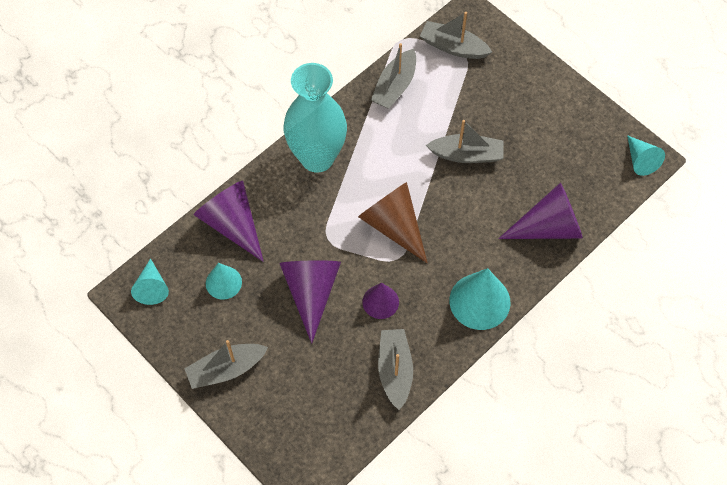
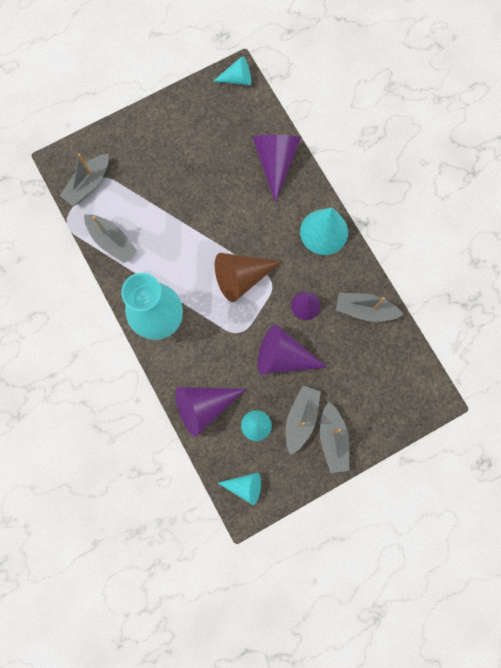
camera: 75 degrees left, 15 degrees up
(466, 154) = (194, 204): grey boat -> grey boat (301, 419)

